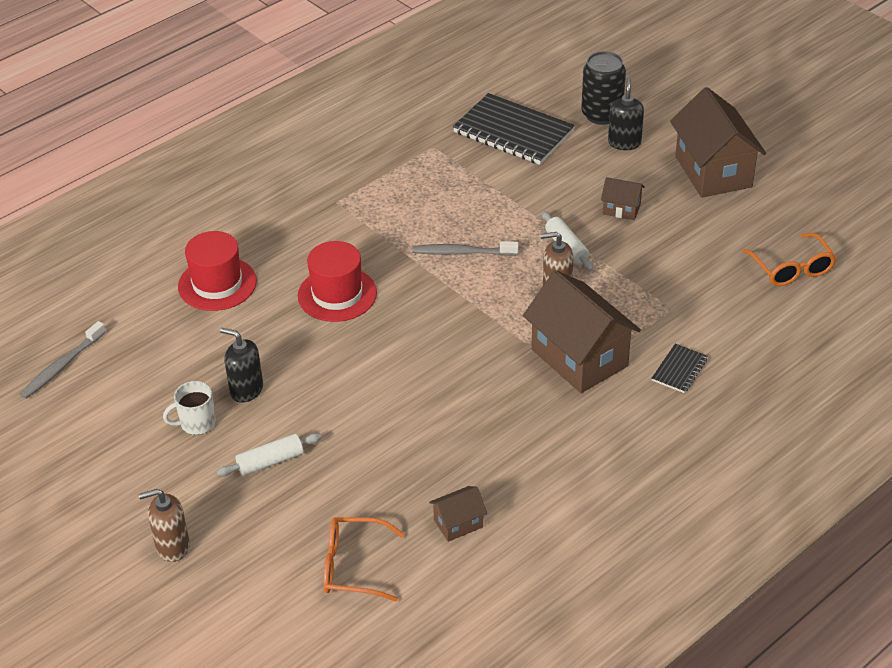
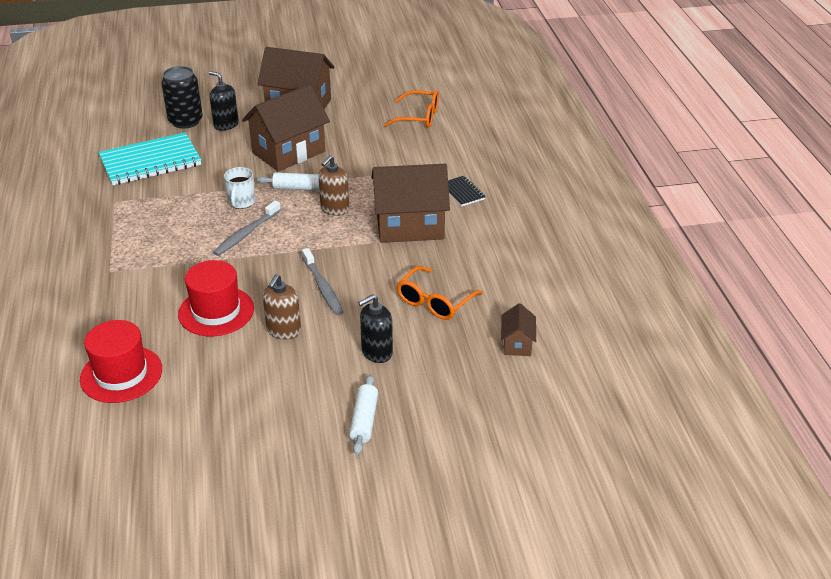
camera: 60 degrees left, 5 degrees down
(62, 366) = (105, 519): grey toothbrush -> grey toothbrush (323, 287)
(172, 546) = (407, 519): brown soap dispenser -> brown soap dispenser (283, 331)
(196, 423) = (276, 450): white mug -> white mug (241, 202)
(246, 390) = (268, 404): black soap dispenser -> black soap dispenser (376, 352)
(354, 566) = (517, 415): orange glasses -> orange glasses (435, 301)
(513, 132) = (150, 162): black notebook -> turquoise notebook
(621, 209) = (288, 152): brown house -> brown house, size x2.16

